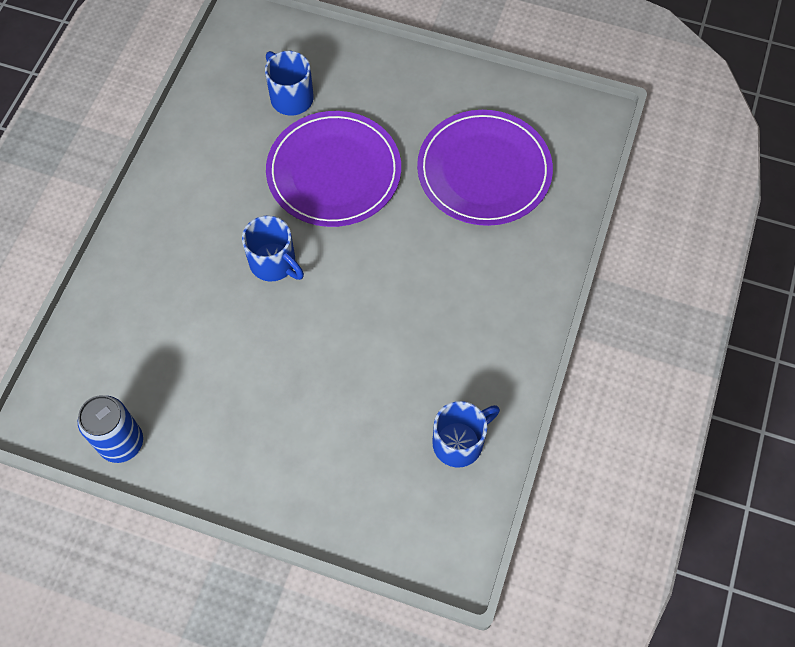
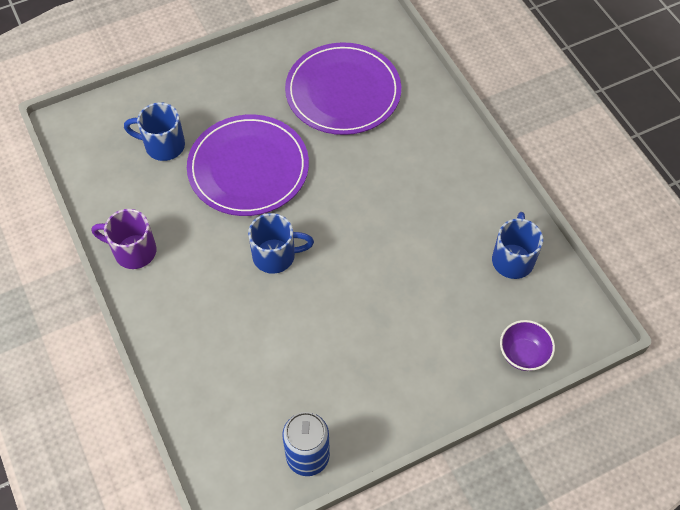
camera: 45 degrees left, 5 degrees down
(177, 165) = (133, 251): none -> purple mug
(373, 528) = (523, 354): none -> purple bowl

